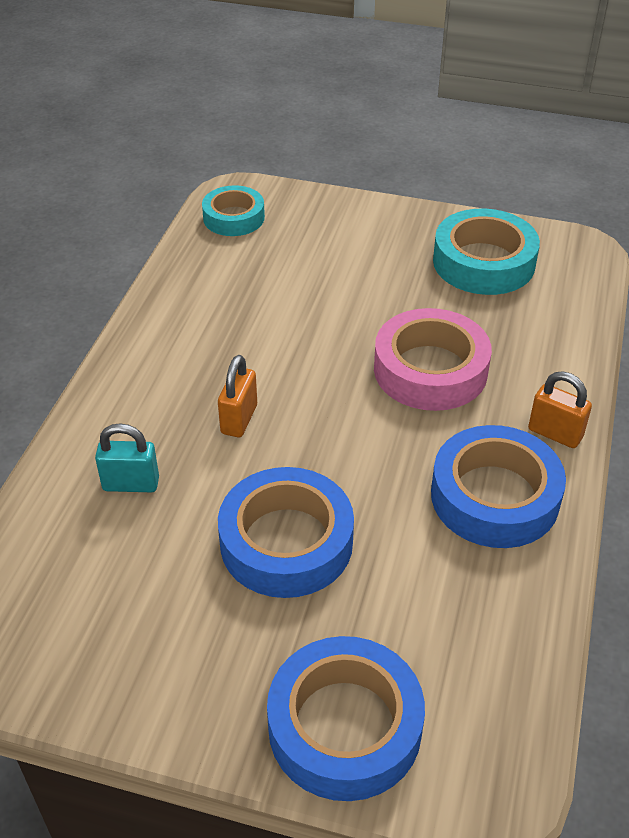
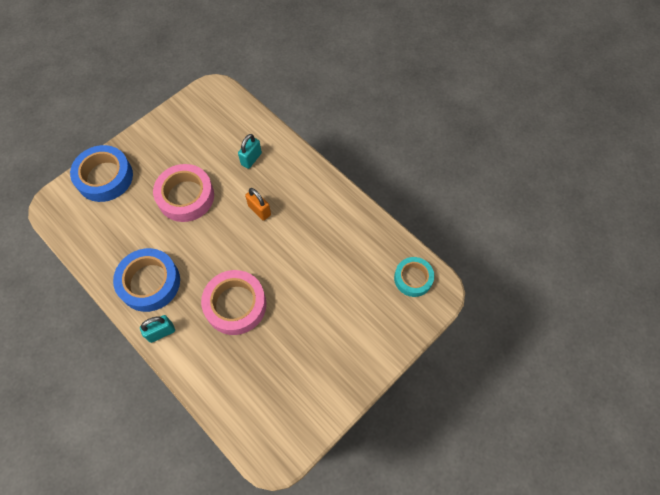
camera: 120 degrees right, 20 degrees up
(286, 542) = (186, 196): blue tape -> pink tape
(483, 262) = (296, 388): turquoise tape -> none
(555, 433) = (161, 332): orange padlock -> turquoise padlock

